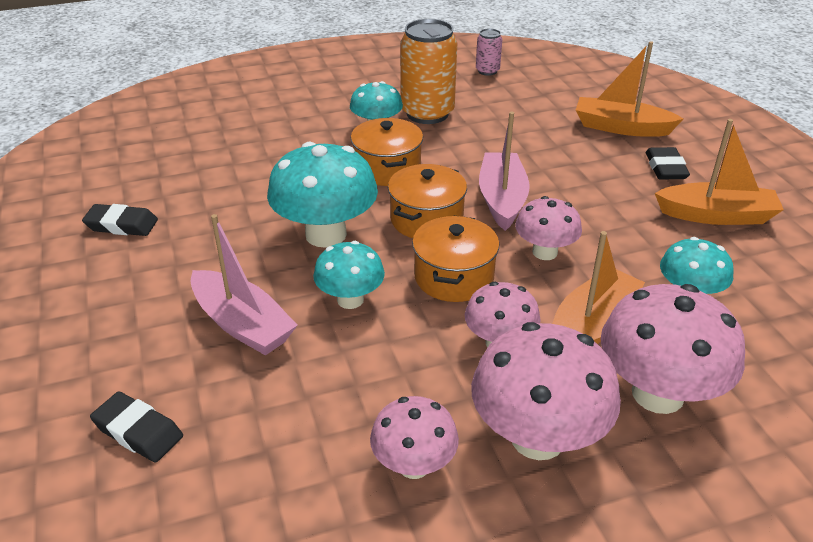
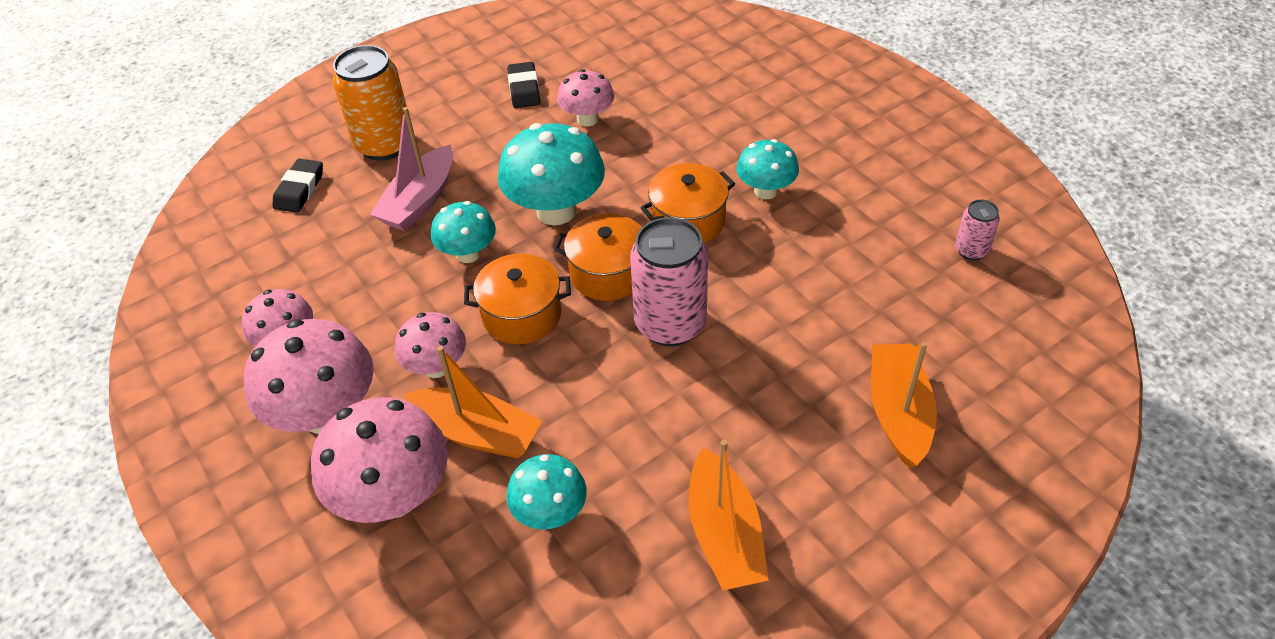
camera: 75 degrees right, 10 degrees up
(427, 113) = (823, 222): orange can -> orange can (384, 144)
(502, 199) = (670, 324): pink boat -> pink can
(544, 252) = (586, 377): pink mushroom -> pink mushroom (587, 119)
(665, 168) = (815, 471): black eraser -> none

